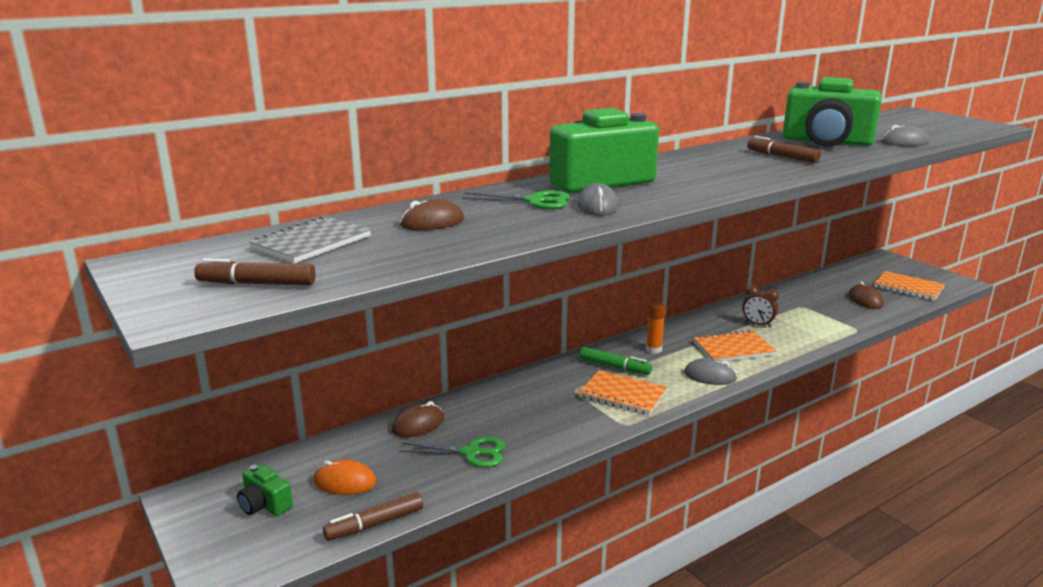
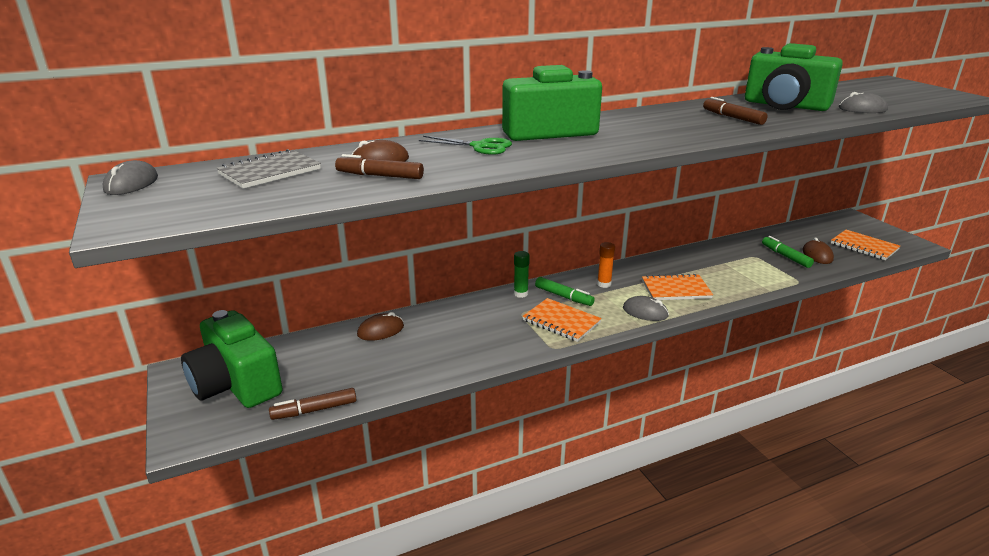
camera: 10 degrees right, 5 degrees up
(257, 284) = (202, 204): brown marker -> brown marker (380, 176)
(265, 505) = (236, 384): green camera -> green camera, size x2.26
(344, 482) = (304, 372): orange mouse -> none
(471, 453) = (414, 359): green scissors -> none
(565, 368) = (520, 294): none -> green glue stick
(597, 206) = (532, 154): grey mouse -> grey mouse (131, 184)
(758, 324) = (707, 269): brown clock -> none
(834, 304) = (785, 256): none -> green marker

